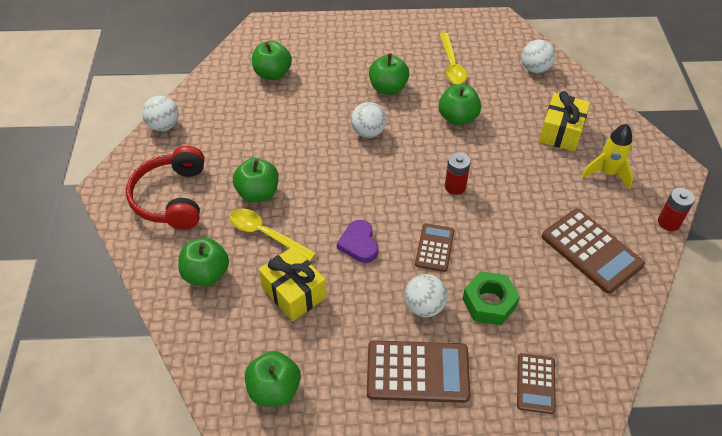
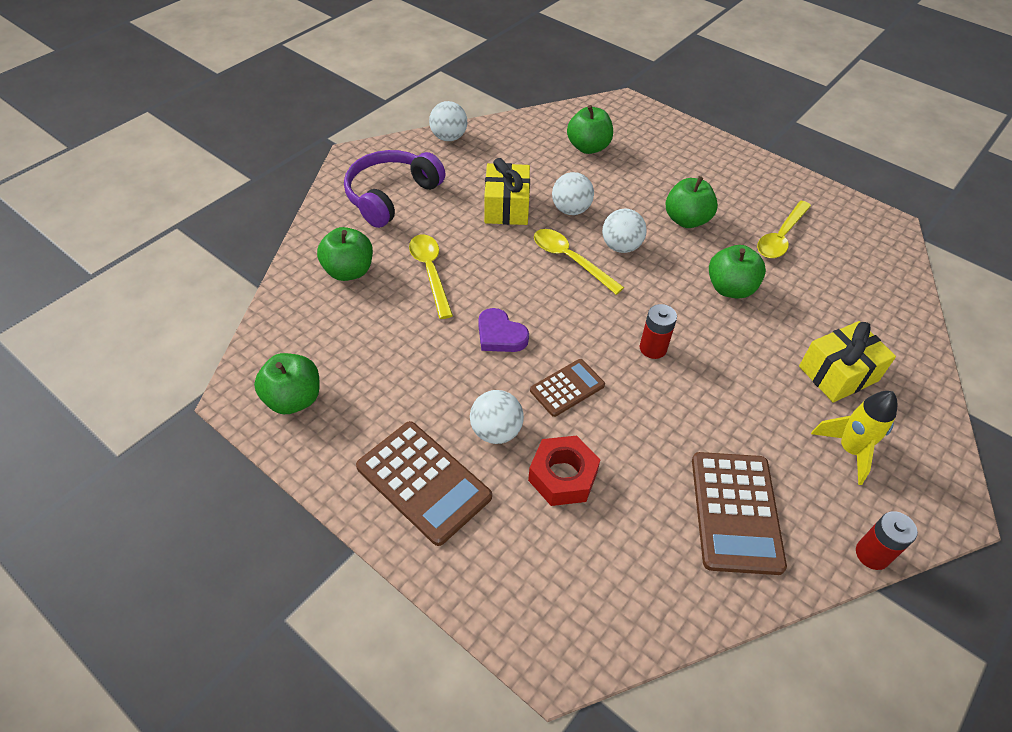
camera: 40 degrees right, 0 degrees up
(172, 198) = (391, 196): red headphones -> purple headphones
(258, 193) = (462, 235): green apple -> none
(294, 292) = (398, 335): yellow gift -> yellow gift (506, 207)
(347, 162) = (570, 260): none -> yellow spoon
(359, 244) = (500, 335): purple heart -> purple heart turned 75 degrees counterclockwise
(489, 303) = (563, 476): green nut -> red nut
(535, 69) = (879, 294): white ball -> white ball (571, 210)
(535, 383) = (522, 587): brown calculator -> none

